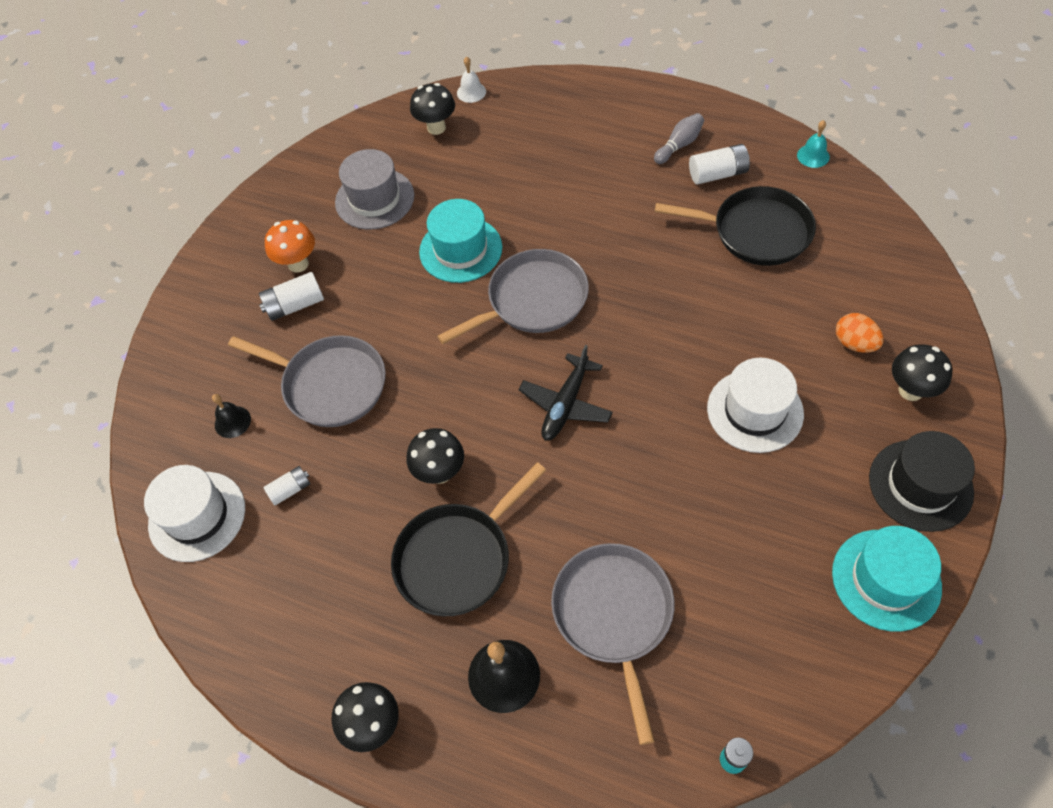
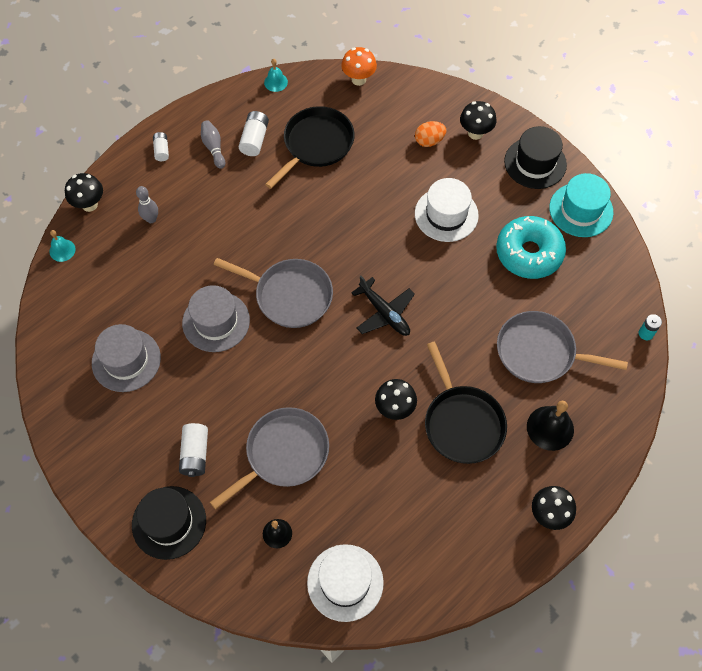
camera: 70 degrees left, 5 degrees up
(209, 319) = (169, 522): none -> black hat
(290, 489) = (357, 510): white battery -> white battery (161, 150)
(298, 264) = (155, 438): orange mushroom -> orange mushroom (358, 79)
(436, 128) = (82, 289): black mushroom -> black mushroom (89, 205)
(460, 249) = (216, 321): turquoise hat -> grey hat
(471, 92) = (62, 250): white bell -> turquoise bell
(533, 300) = (290, 295): grey pan -> grey pan turned 120 degrees clockwise
(552, 139) = (151, 219): none -> grey bowling pin
(763, 537) = (529, 253): none -> turquoise donut

